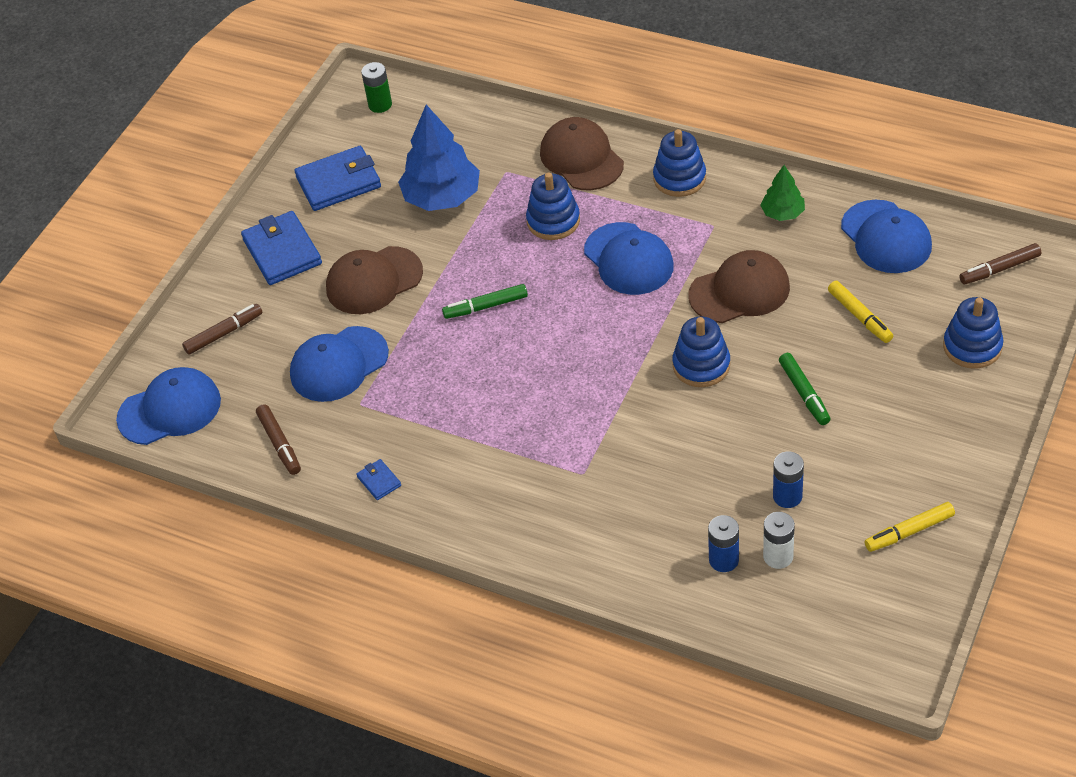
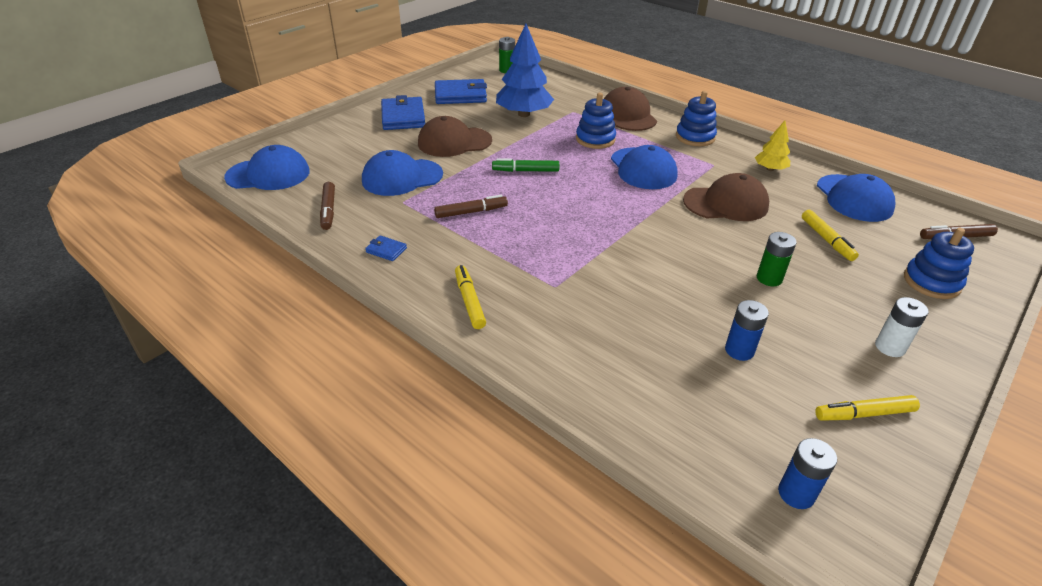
camera: 10 degrees right, 10 degrees down
(224, 333) = (336, 145): brown marker -> brown marker (471, 212)
(379, 481) = (386, 250): blue wallet -> blue wallet turned 45 degrees counterclockwise
(501, 520) = (469, 301): none -> yellow marker
(701, 365) = (682, 240): blue stacking toy -> none
(723, 560) = (663, 387): blue battery -> blue battery (796, 493)
(778, 556) = (719, 399): white battery -> white battery (890, 347)
(782, 213) = (770, 169): green tree -> yellow tree
(804, 393) = (769, 278): green marker -> green battery

